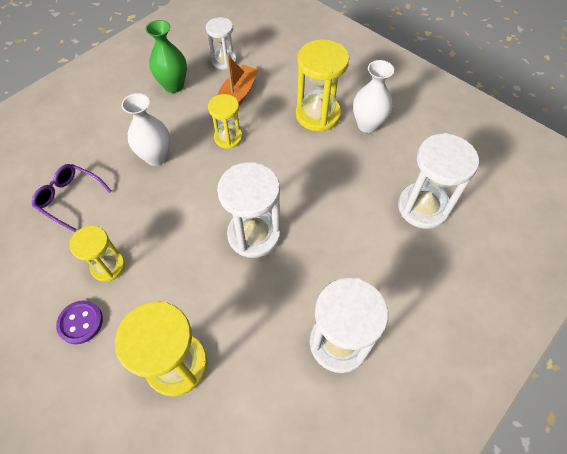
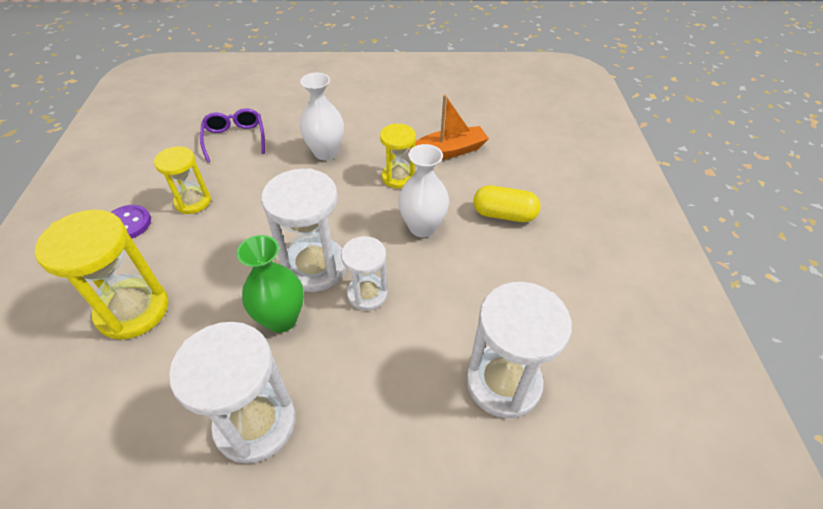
camera: 45 degrees right, 10 degrees down
(173, 86) = (408, 111): green vase -> green vase (281, 319)
(224, 61) = (474, 118): white hourglass -> white hourglass (367, 294)
(318, 115) = (504, 215): yellow hourglass -> yellow capsule
(367, 125) = (544, 259): white vase -> white vase (422, 227)

